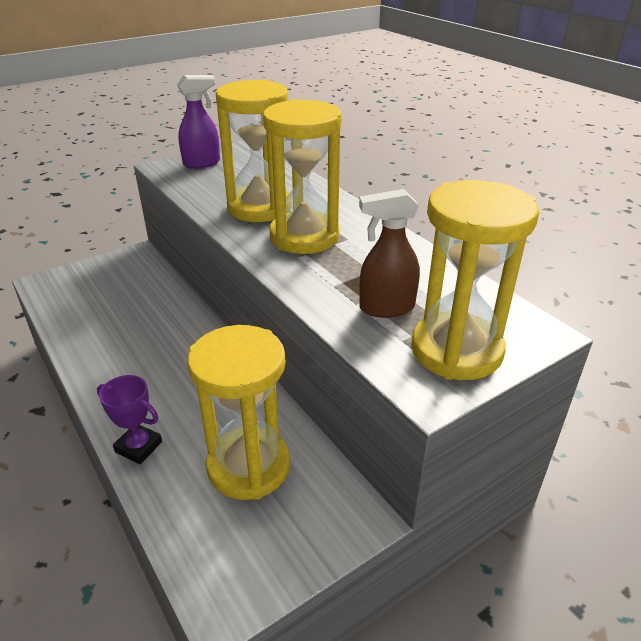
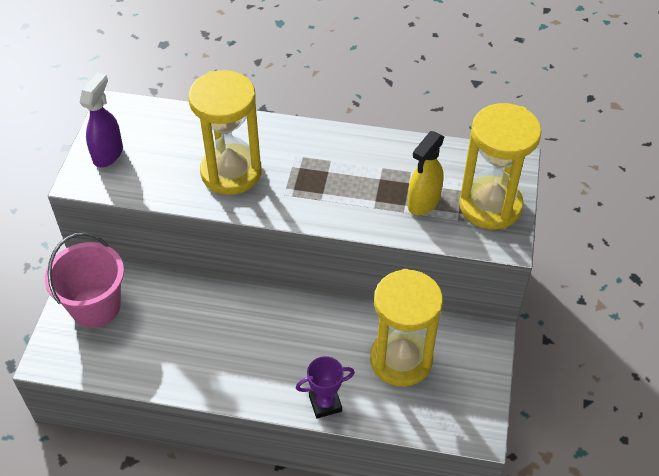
camera: 45 degrees left, 15 degrees up
(112, 274) = (95, 306): none -> pink bucket
(304, 237) = (302, 179): yellow hourglass -> none
(386, 308) = (423, 202): brown spray bottle -> yellow spray bottle

